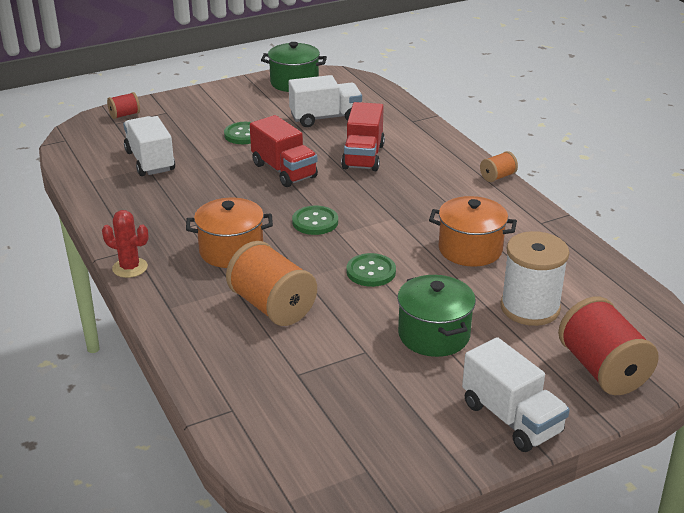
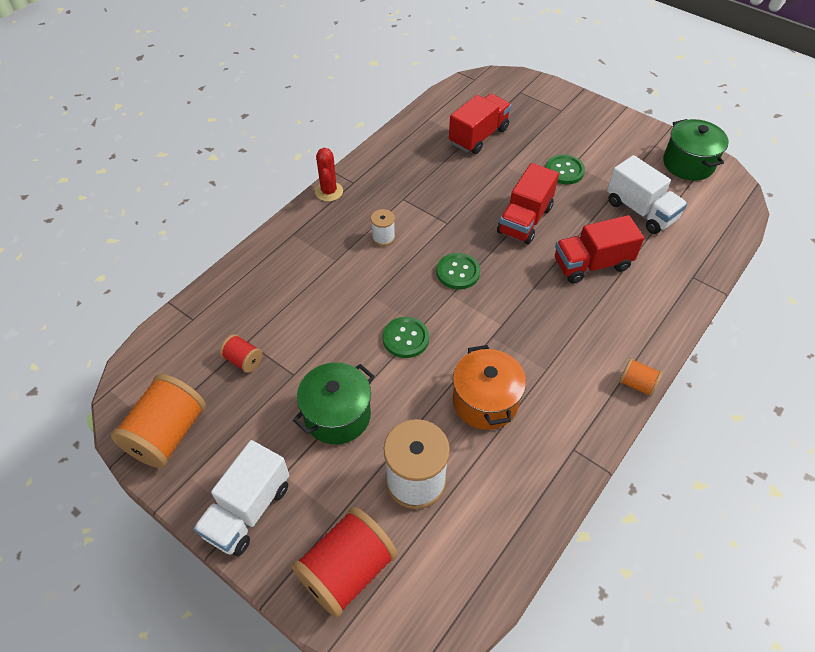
camera: 65 degrees right, 20 degrees up
(124, 115) = (537, 90): red spool -> red spool (243, 360)
(150, 161) = (478, 136): white truck -> red truck
(231, 251) = (383, 237): orange pot -> white spool
(272, 306) = (323, 292): orange spool -> orange spool (168, 434)

